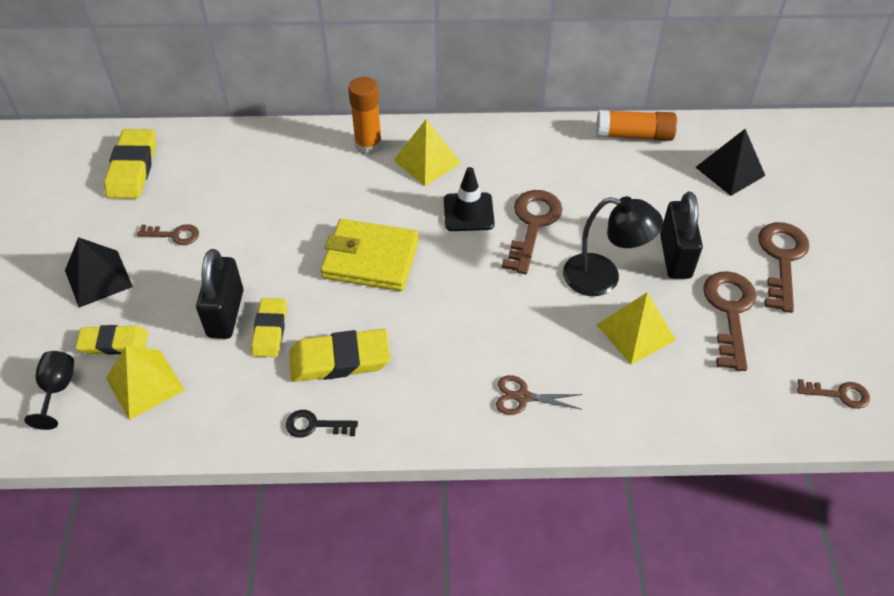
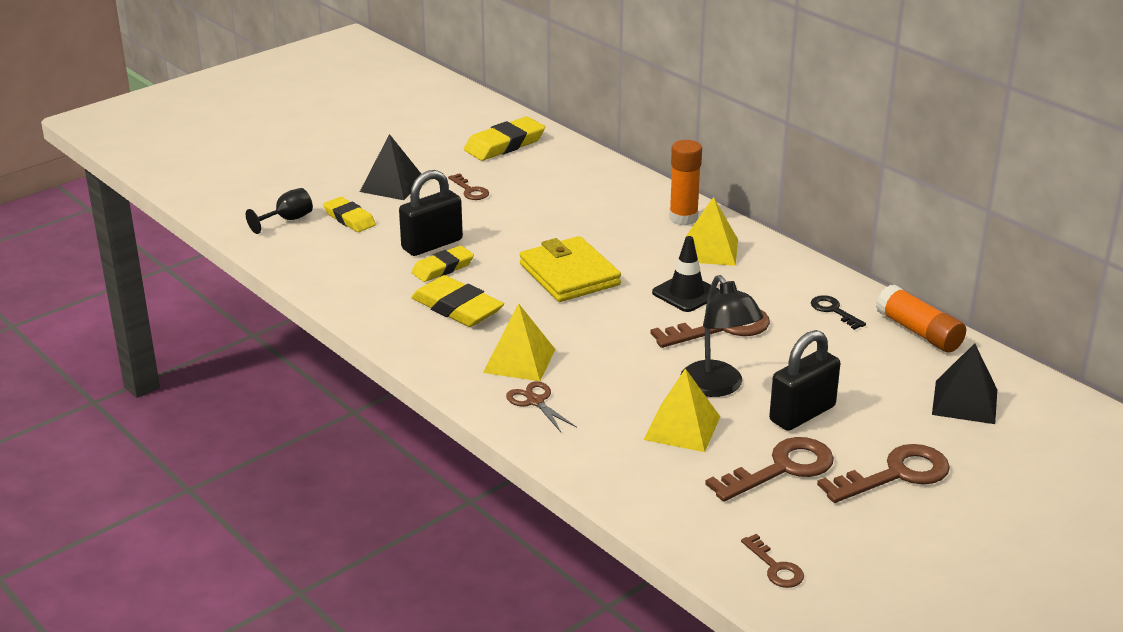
camera: 50 degrees right, 20 degrees down
(145, 384) = (333, 246): yellow pyramid -> yellow pyramid (519, 360)
(315, 425) = (387, 325): black key -> black key (833, 311)

